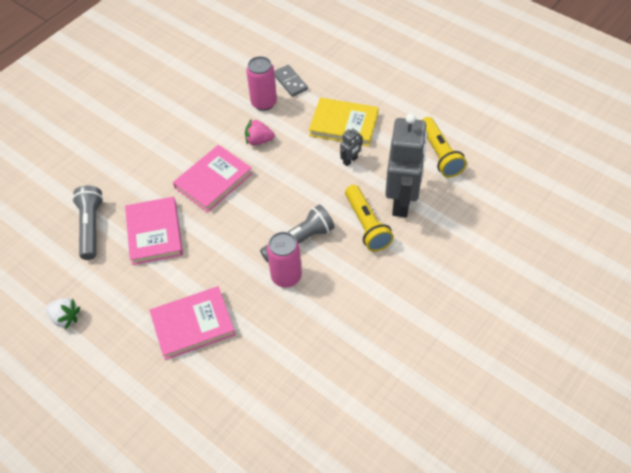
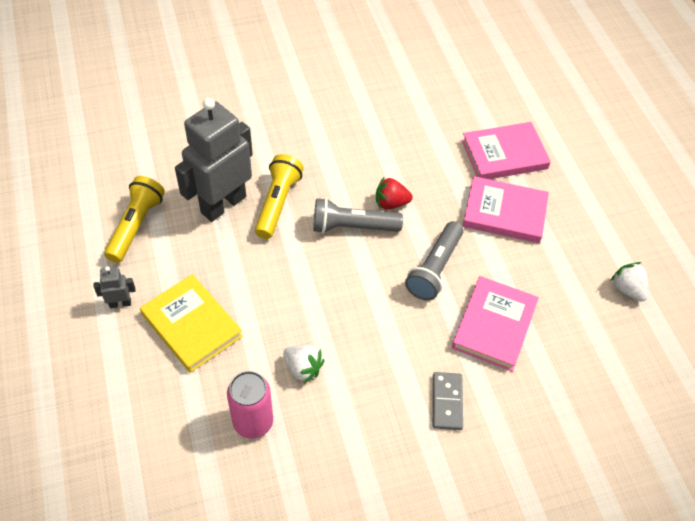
camera: 150 degrees left, 0 degrees up
(91, 227) = (563, 377): grey flashlight -> grey flashlight (434, 269)
(213, 180) = (392, 348): pink book -> pink book (504, 154)
(259, 141) = (303, 368): pink strawberry -> white strawberry
(286, 276) = (391, 203): pink can -> red strawberry
(290, 82) = (193, 433): grey domino -> grey domino (447, 402)
(350, 161) = (228, 276): grey robot -> grey robot (120, 303)

